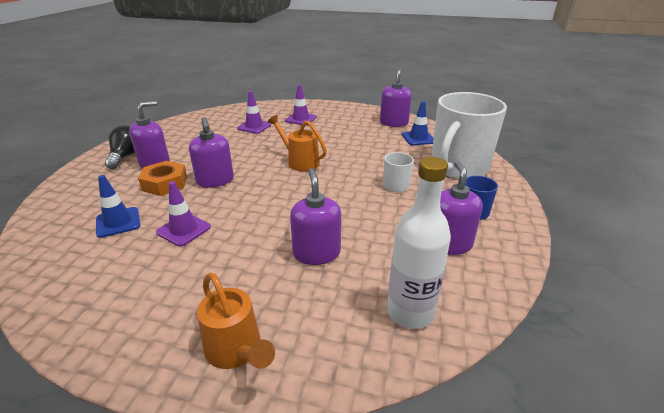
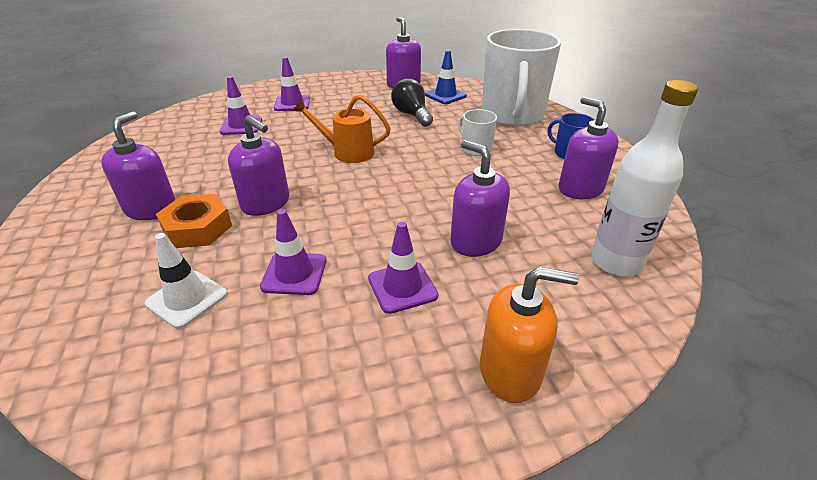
camera: 30 degrees left, 5 degrees up
(118, 222) = (187, 299): blue traffic cone -> white traffic cone
(125, 156) = (87, 212): black light bulb -> black light bulb (412, 115)
(234, 264) = (402, 287): none -> purple traffic cone
(237, 351) = (510, 371): orange watering can -> orange soap dispenser

